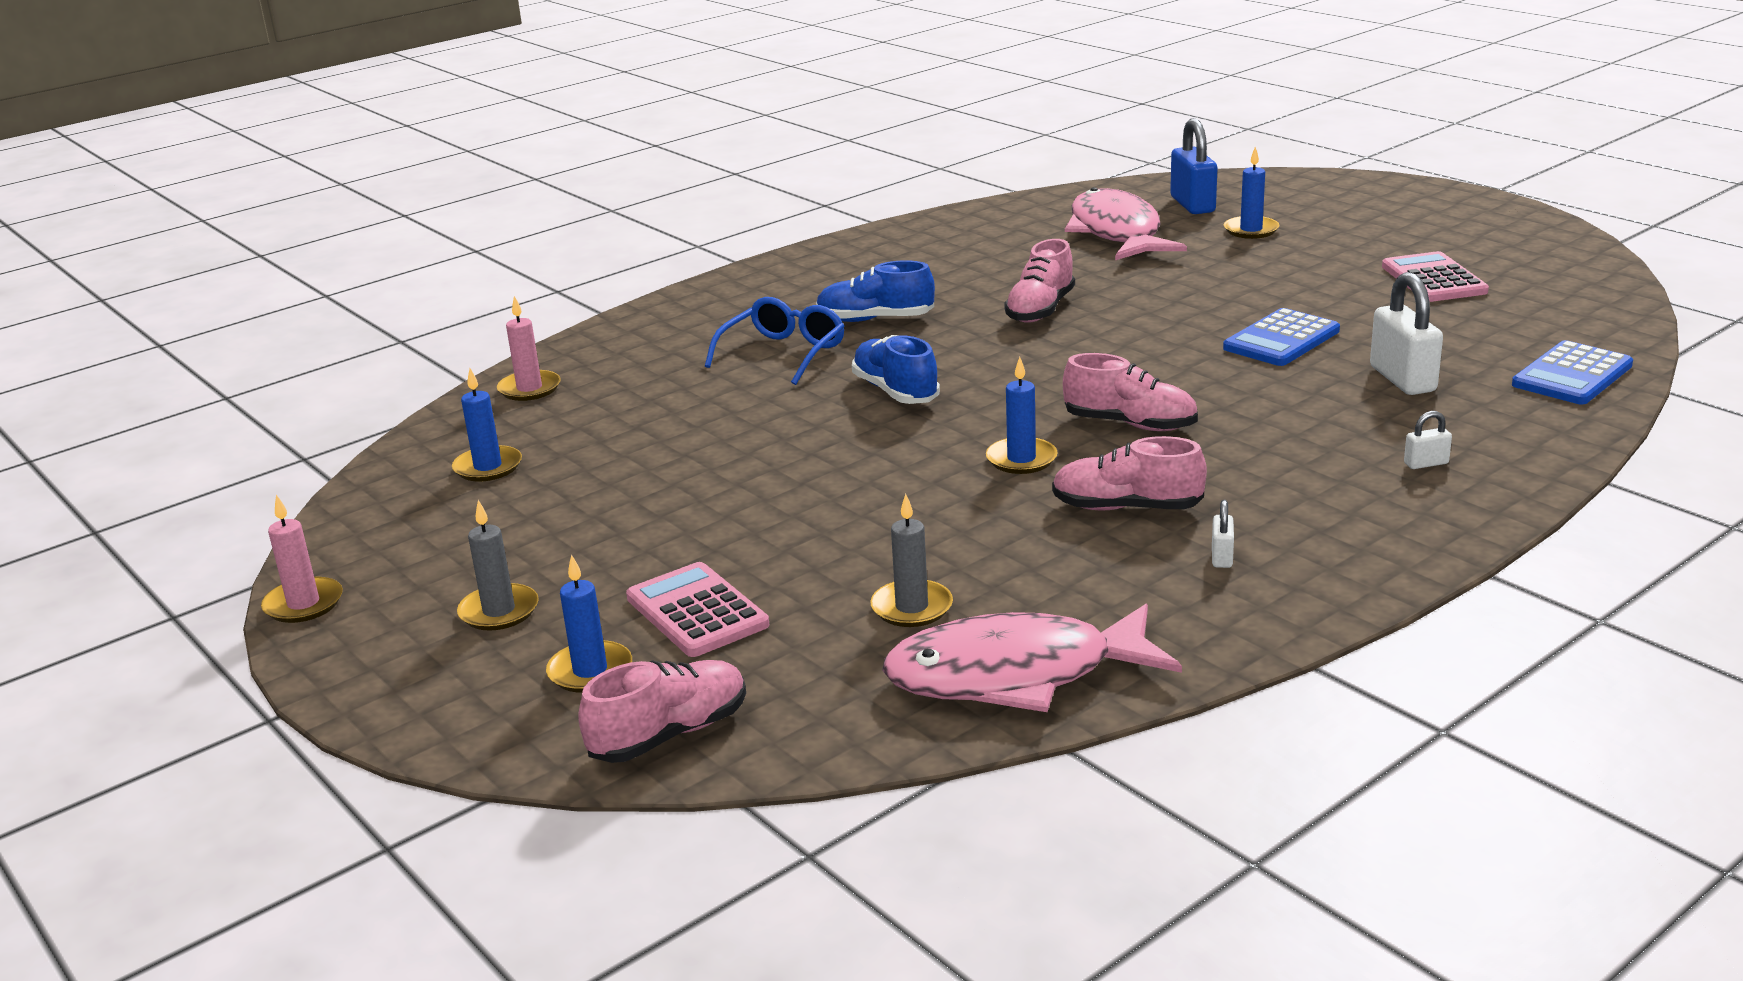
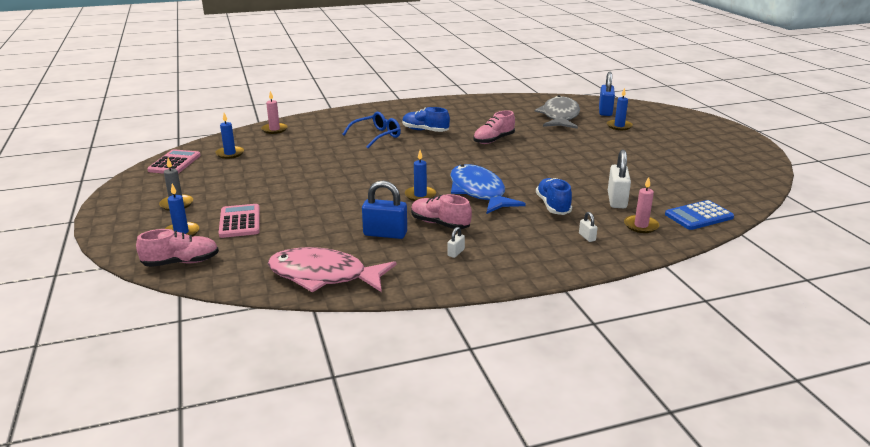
camera: 20 degrees right, 0 degrees up
(303, 604) = (121, 186): pink candle -> pink candle (641, 226)
(895, 391) = (401, 159): blue shoe -> blue shoe (553, 206)
(912, 607) = (315, 240): grey candle -> none
(1041, 556) = (385, 234): none -> blue padlock
(1117, 233) = (560, 116): pink fish -> grey fish
(1130, 424) = (479, 192): pink shoe -> blue fish
(1281, 340) = (581, 173): blue calculator -> none
(1426, 463) = (587, 237): white padlock -> white padlock turned 60 degrees clockwise
(1433, 279) = (679, 162): pink calculator -> pink calculator (174, 163)

